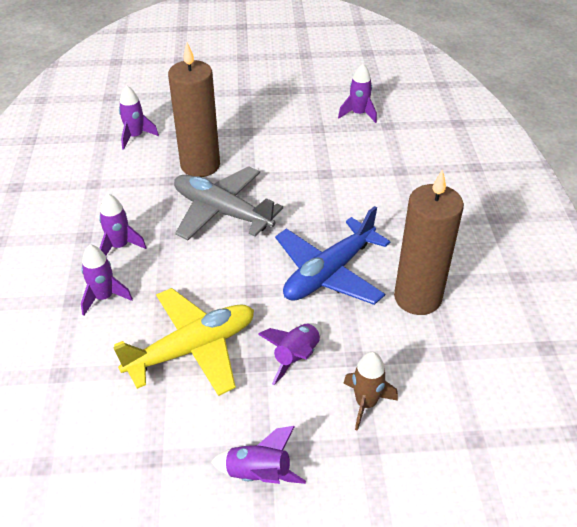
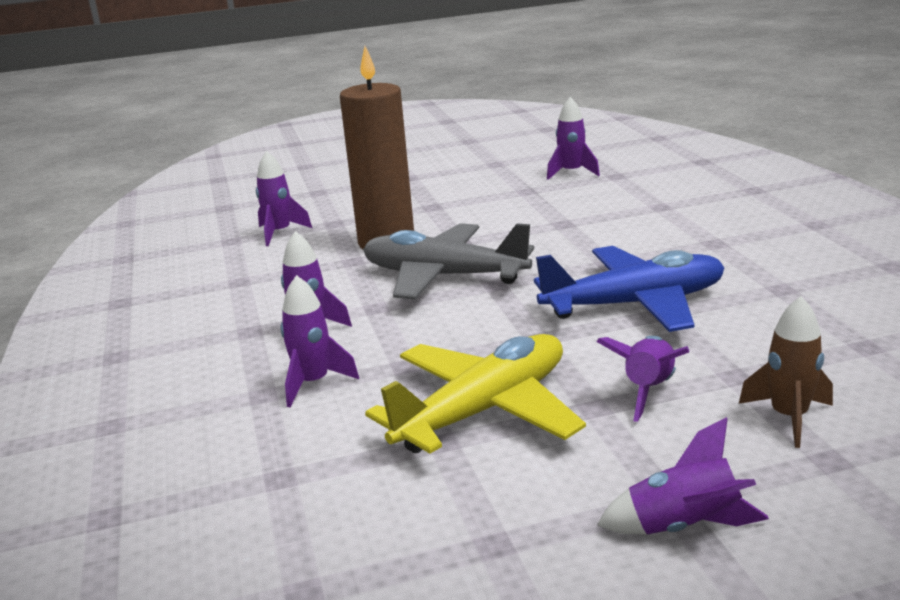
camera: 10 degrees left, 20 degrees down
(329, 273) = (635, 304): blue plane -> blue plane turned 135 degrees counterclockwise
(417, 297) = (775, 305): brown candle -> none

